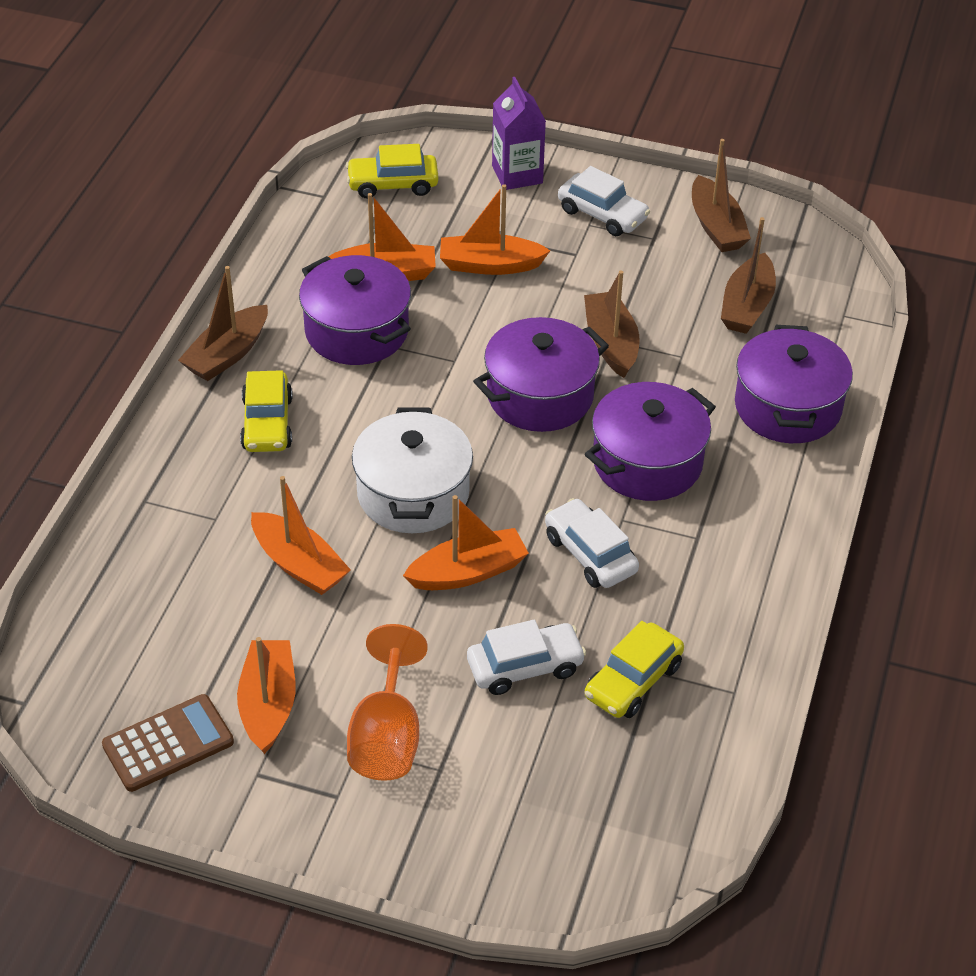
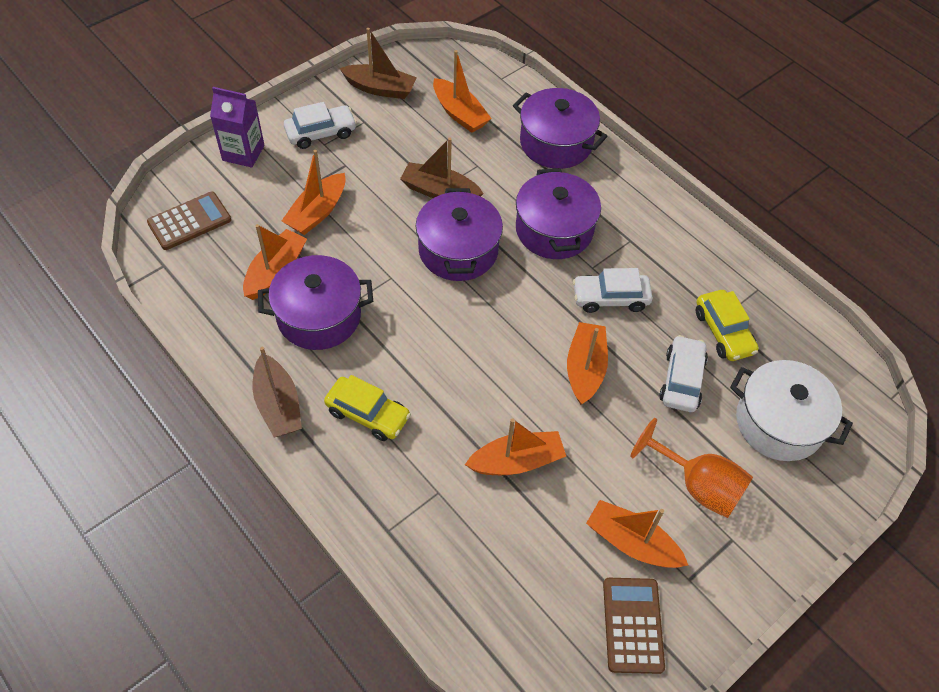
camera: 60 degrees left, 10 degrees up
(392, 184) = (189, 221): yellow car -> brown calculator
(413, 494) = (496, 363): white pot -> white pot (779, 423)
(747, 306) = (459, 113): brown boat -> orange boat

